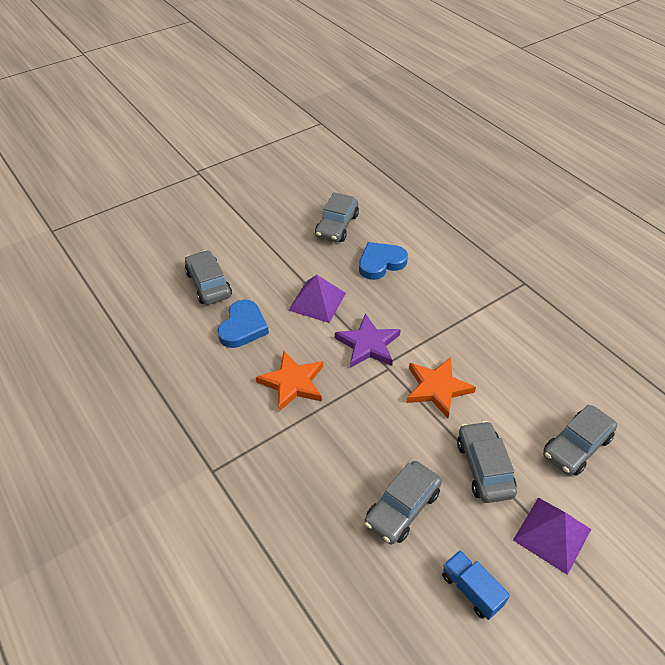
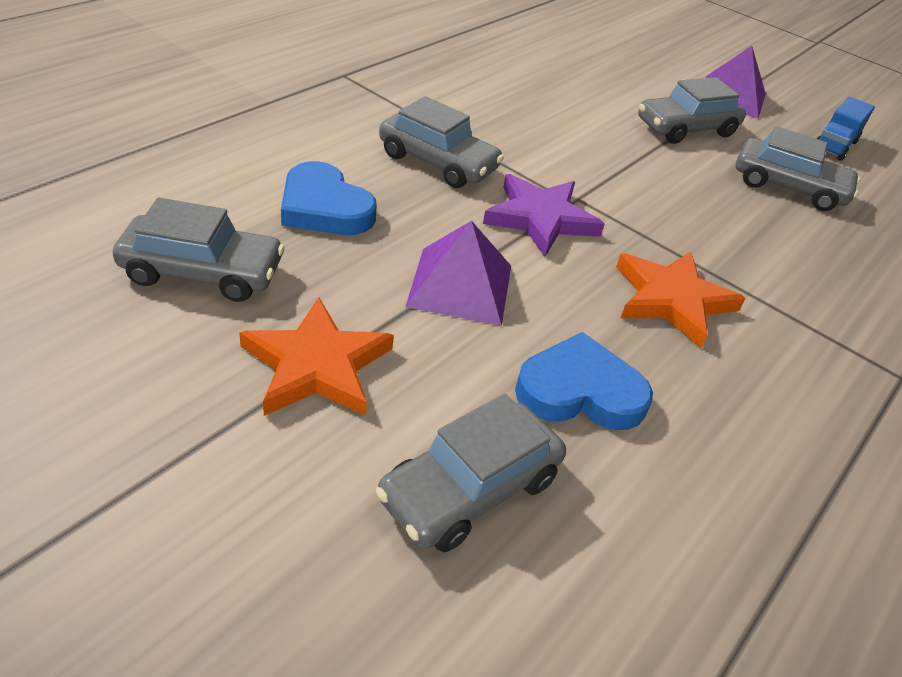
camera: 110 degrees left, 5 degrees down
(437, 388) = (589, 156): orange star -> orange star (316, 365)
(576, 446) = (612, 71): grey car -> grey car (438, 162)

